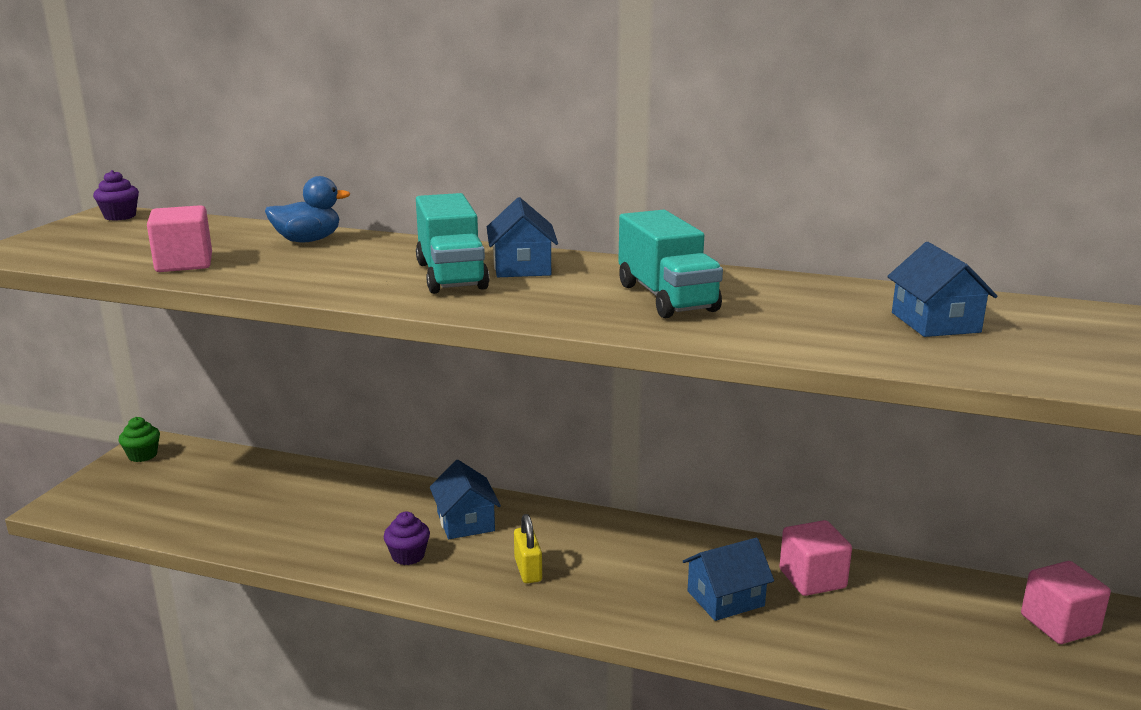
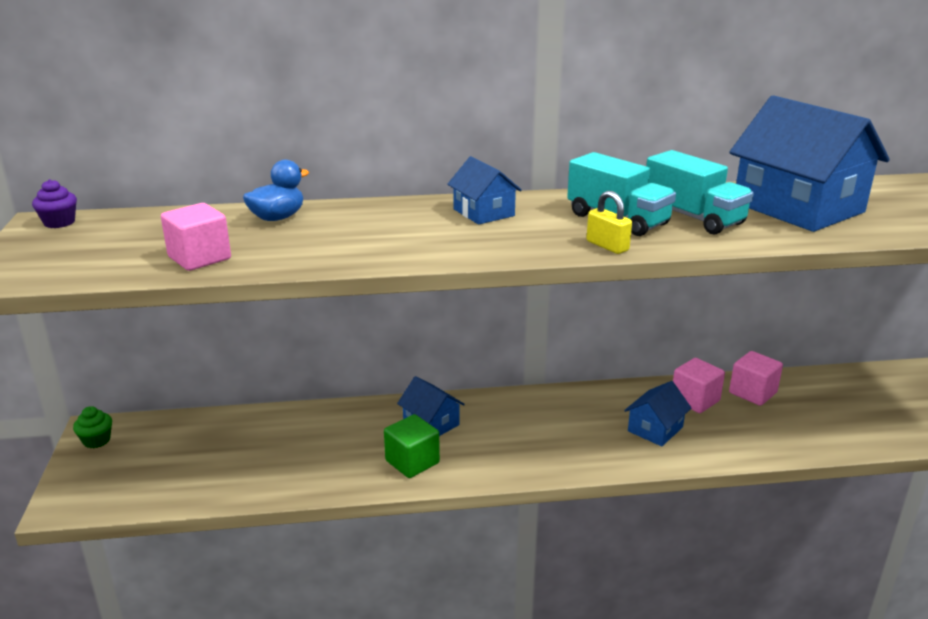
camera: 25 degrees left, 5 degrees up
(408, 556) = (412, 462): purple cupcake -> green cube
(451, 275) = (442, 229): turquoise truck -> turquoise truck (693, 217)
(528, 570) = (509, 447): yellow padlock -> yellow padlock (607, 246)
(935, 322) = (798, 207): blue house -> blue house, size x2.01
(1059, 624) = (849, 390): pink cube -> pink cube (752, 393)

